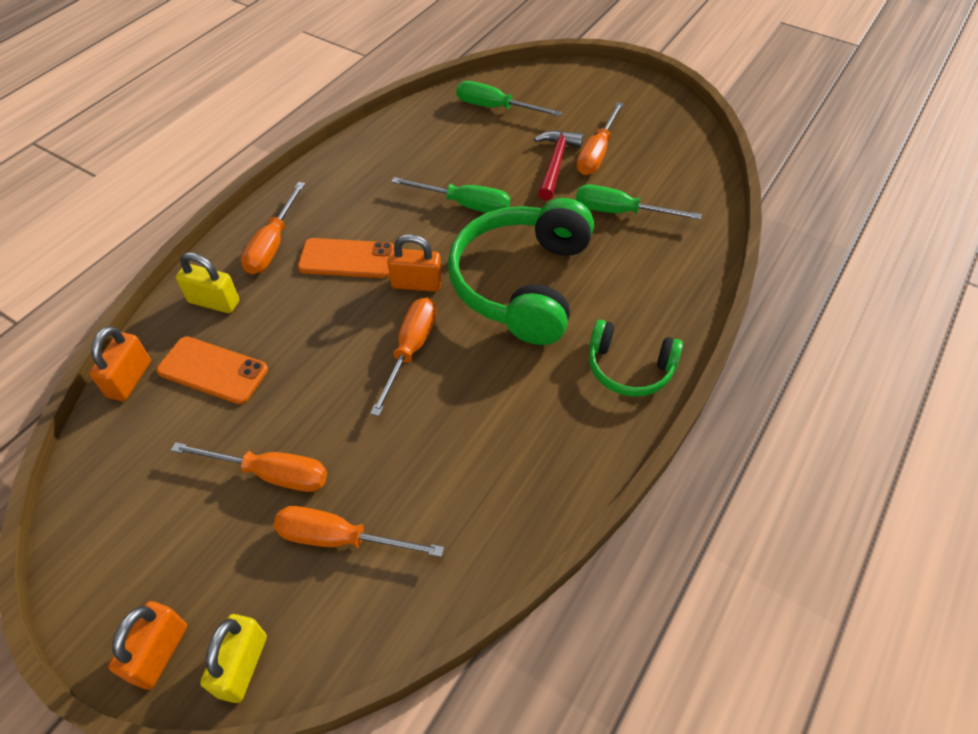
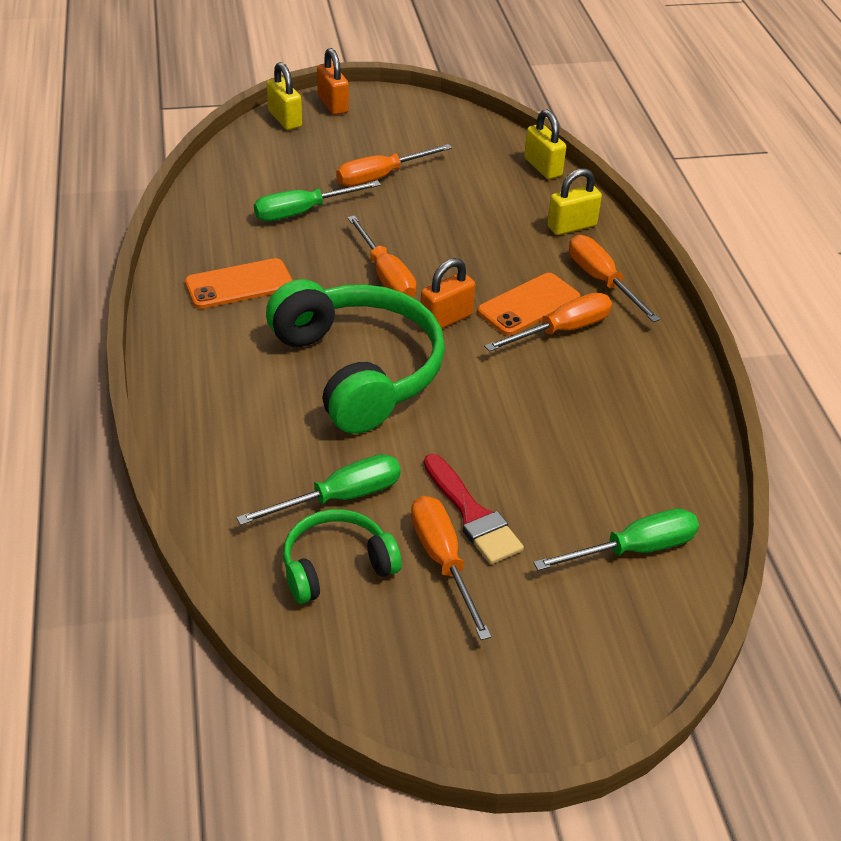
camera: 135 degrees right, 10 degrees down
(130, 379) = (542, 167): orange padlock -> yellow padlock
(213, 370) = (501, 196): orange phone -> orange phone (239, 284)
(340, 539) = (298, 175): orange screwdriver -> orange screwdriver (562, 330)
(465, 205) = (501, 409): green screwdriver -> green screwdriver (302, 212)
(555, 163) = (472, 515): red hammer -> red brush
(629, 368) = (197, 356): green headphones -> green headphones (336, 566)

